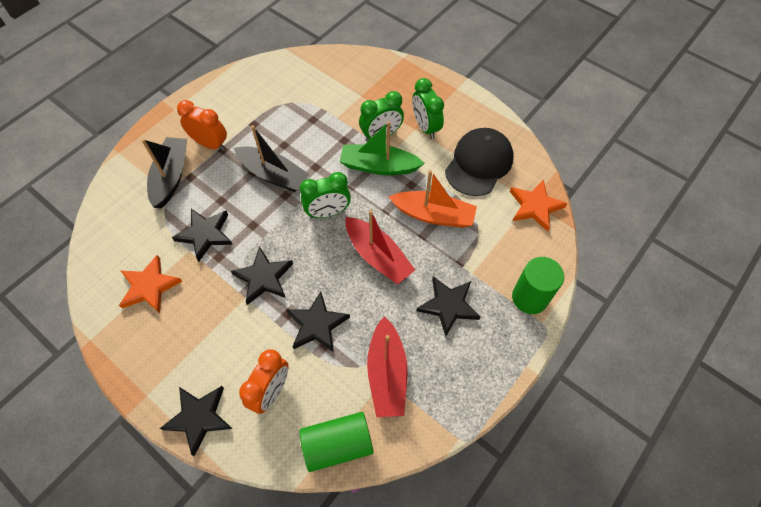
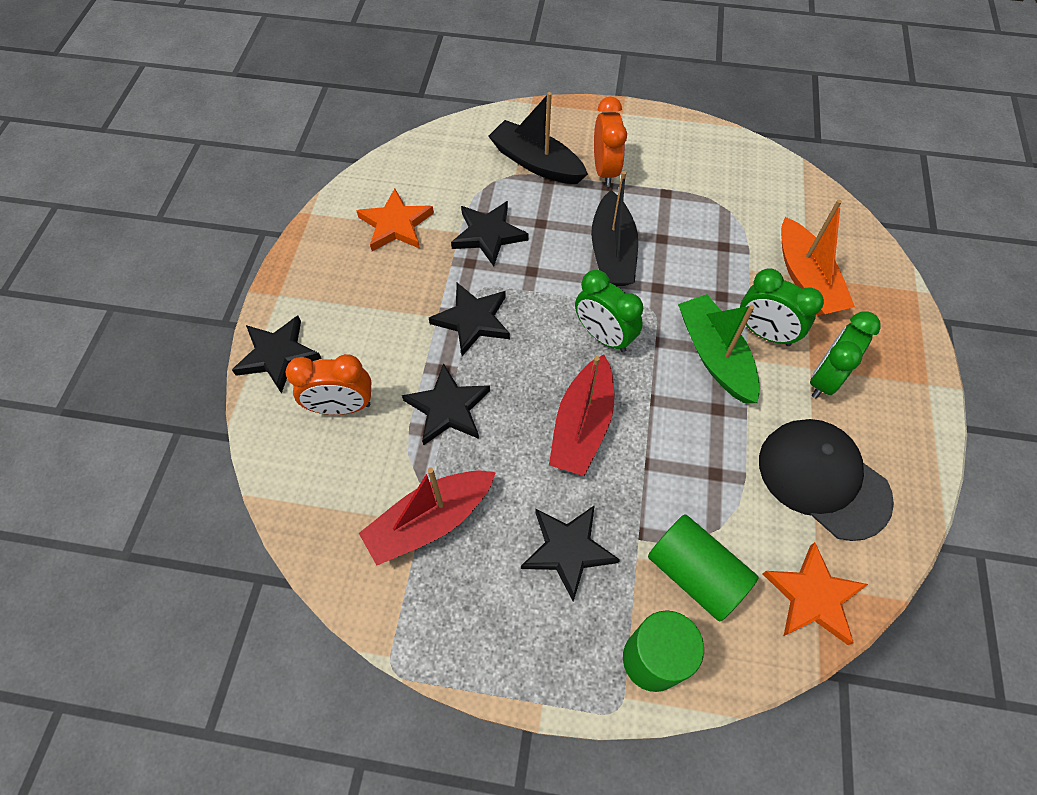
camera: 60 degrees right, 0 degrees up
(171, 177) = (536, 163): black boat -> black boat turned 120 degrees counterclockwise
(337, 444) = (314, 512): green cylinder -> green cylinder (695, 573)
(433, 215) = (691, 461): orange boat -> orange boat (806, 279)
(479, 163) = (823, 479): black cap -> black cap turned 135 degrees counterclockwise

